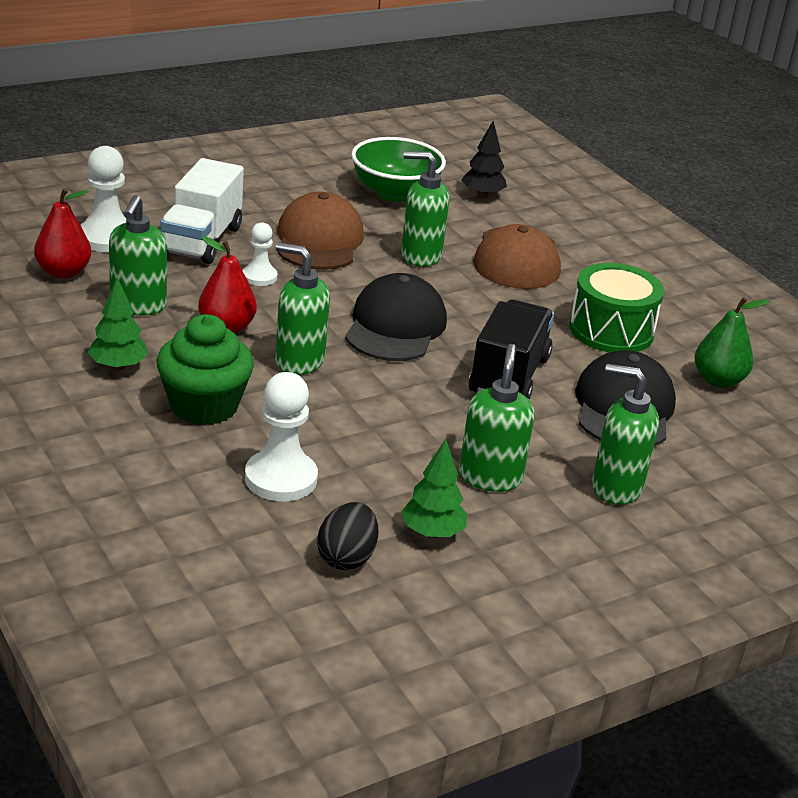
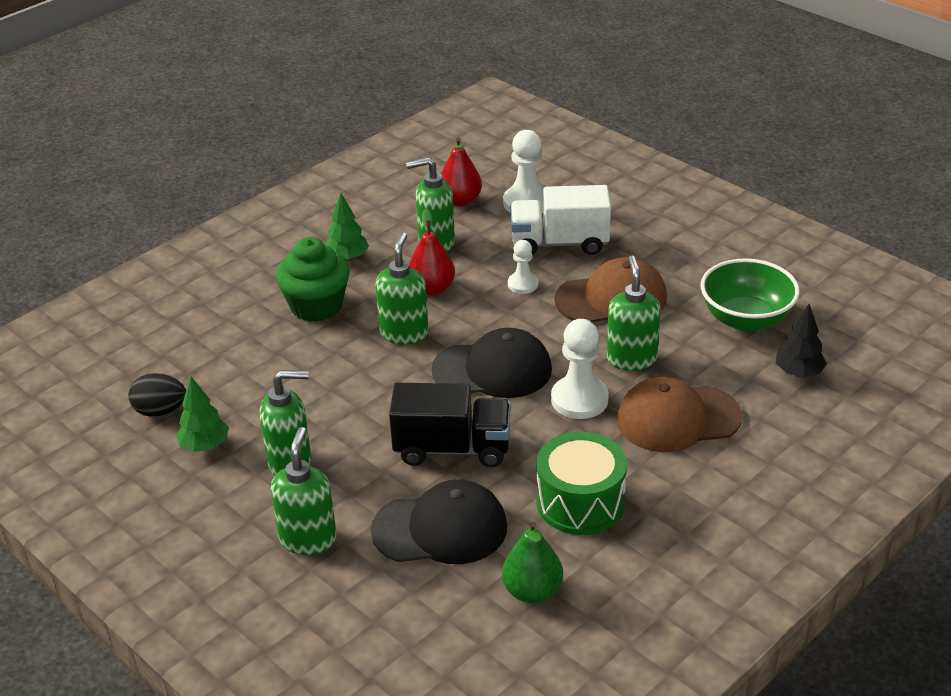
camera: 80 degrees right, 5 degrees up
(281, 478) = (242, 361): white pawn -> white pawn (579, 399)

